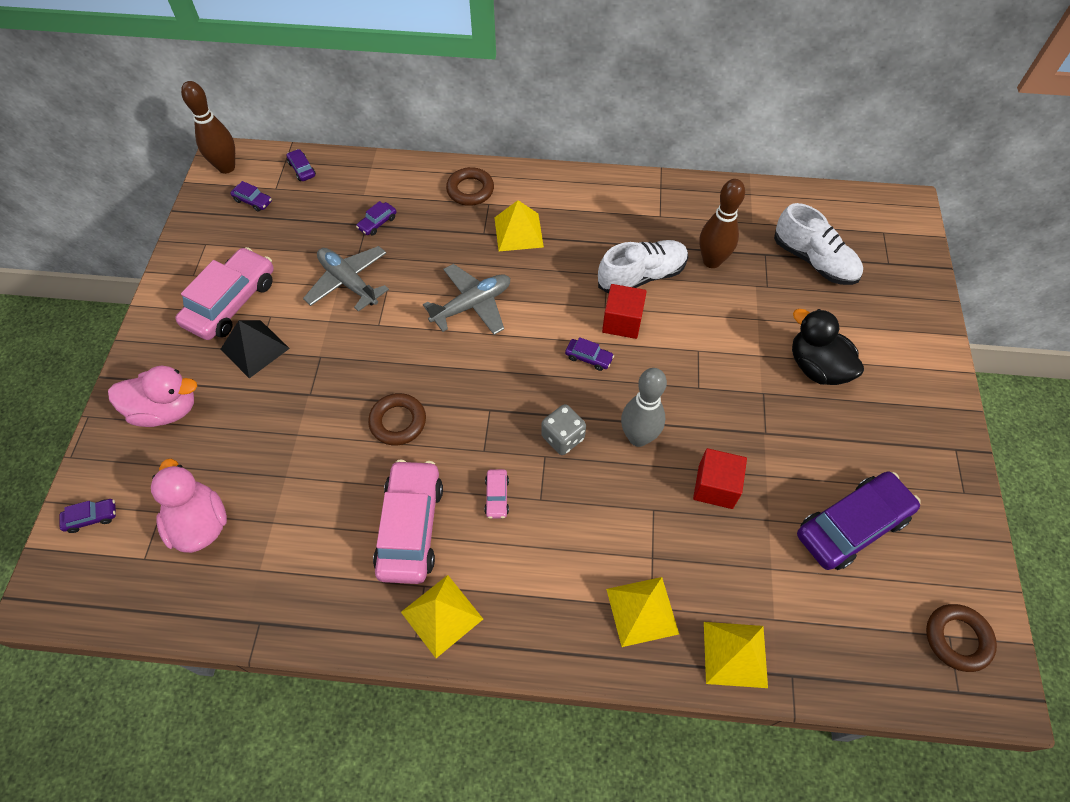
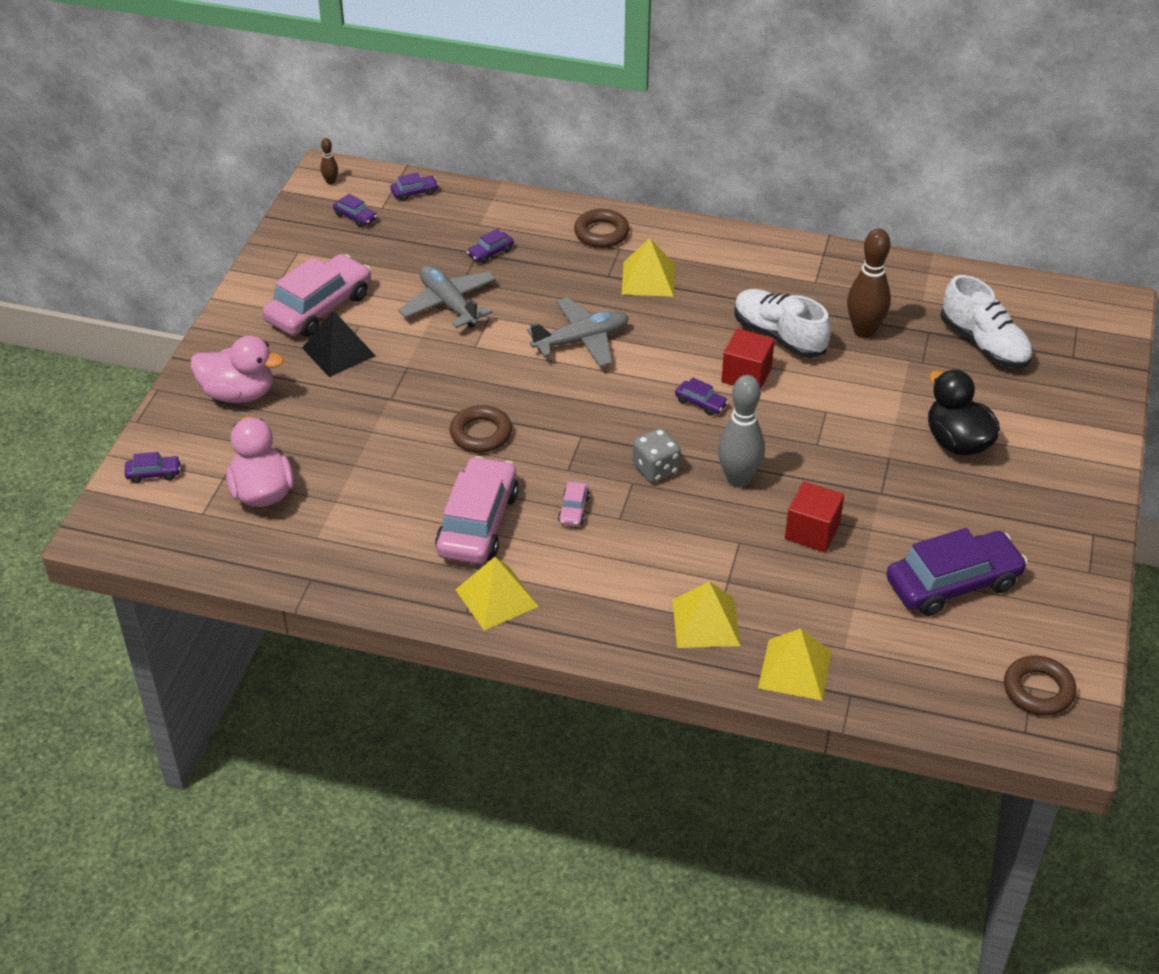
camera: 10 degrees right, 15 degrees down
(226, 167) = (330, 182): brown bowling pin -> brown bowling pin, size x0.45
(302, 169) = (414, 193): purple car -> purple car turned 90 degrees clockwise
(641, 276) = (779, 336): white shoe -> white shoe turned 120 degrees counterclockwise

